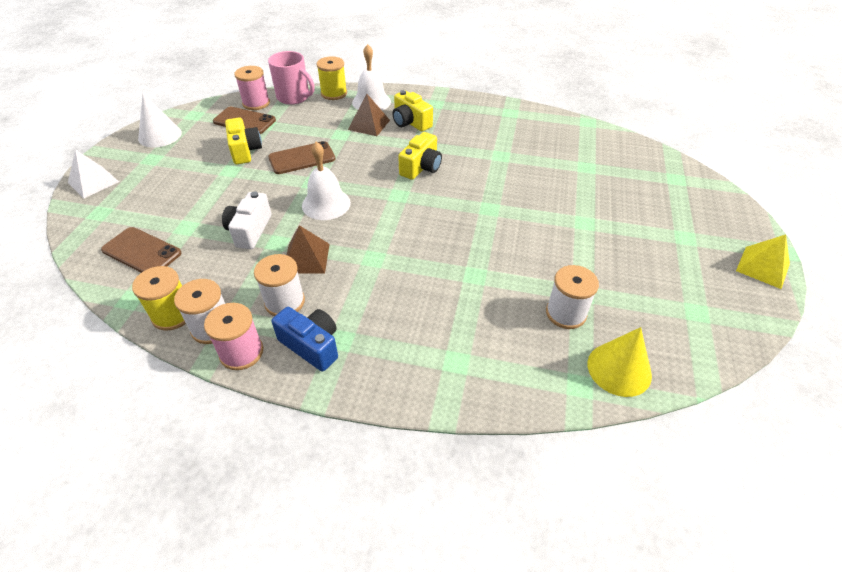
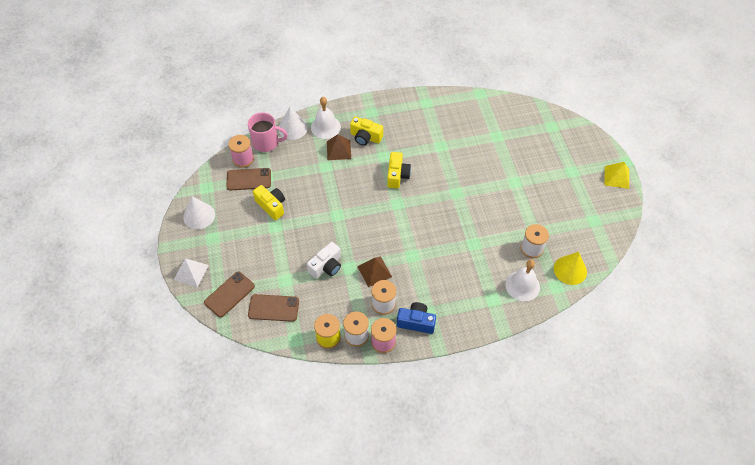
camera: 25 degrees left, 10 degrees up
(250, 230) = (326, 266): white camera -> white camera turned 120 degrees counterclockwise
(302, 158) = (315, 197): brown phone -> brown phone (229, 294)
(326, 204) = (358, 228): white bell -> white bell (522, 286)
(334, 93) = (292, 128): yellow spool -> white cone

